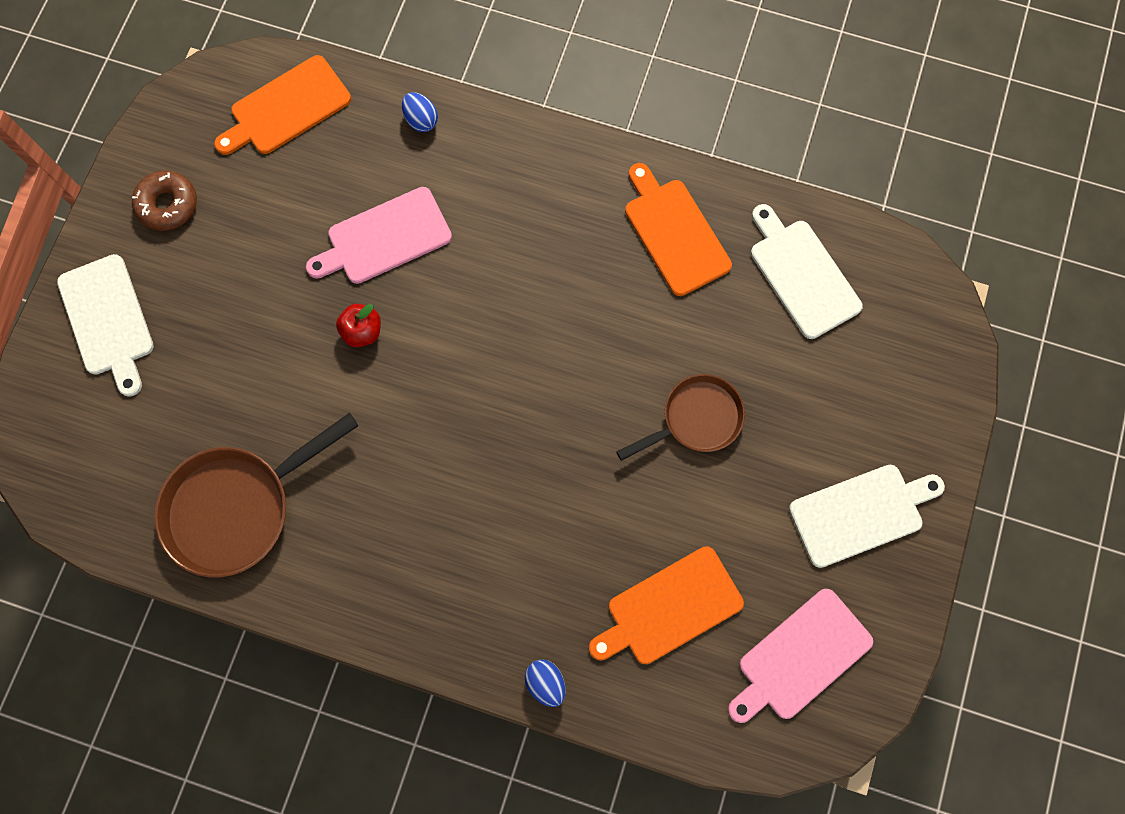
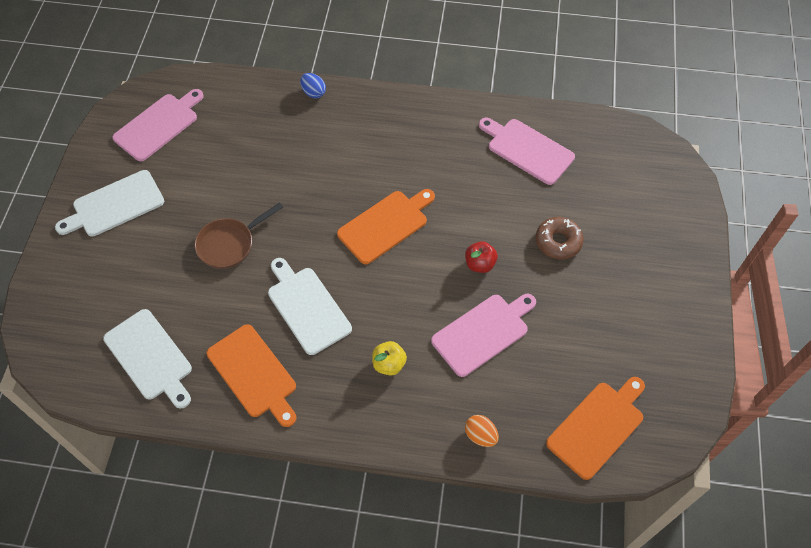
camera: 170 degrees right, 15 degrees down
(107, 320) = (664, 243): white cutting board -> white cutting board (307, 307)
(168, 205) = (659, 330): brown donut -> brown donut (558, 242)
(238, 507) = (527, 150): brown pan -> pink cutting board
(421, 120) = (480, 435): blue egg -> orange egg
(509, 218) = (389, 364): none -> yellow apple
(669, 608) = (241, 137): orange cutting board -> orange cutting board (385, 225)

